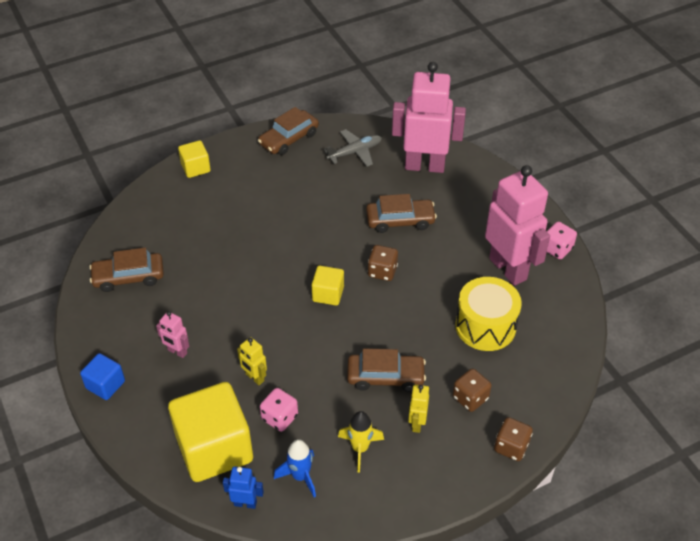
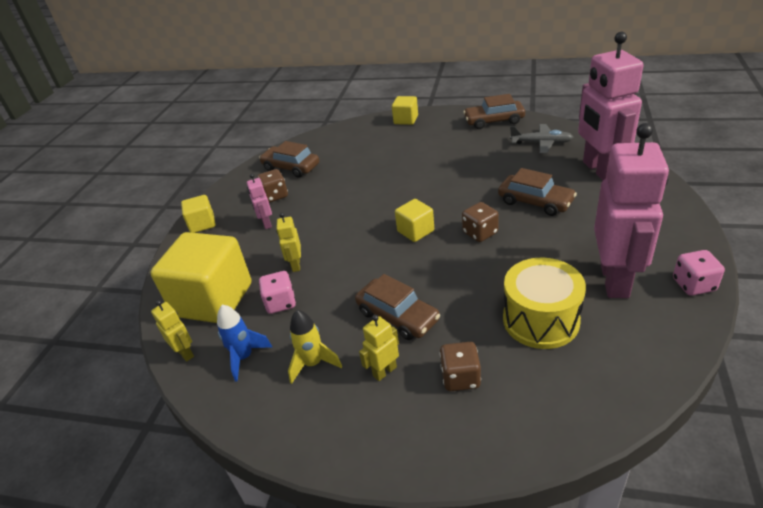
camera: 45 degrees right, 10 degrees down
(105, 385) = (202, 224): blue cube -> yellow cube
(245, 503) = (185, 353): blue robot -> yellow robot
(424, 166) = (599, 170): pink robot -> pink robot turned 150 degrees counterclockwise
(511, 447) = (459, 453): brown dice -> brown dice (275, 196)

